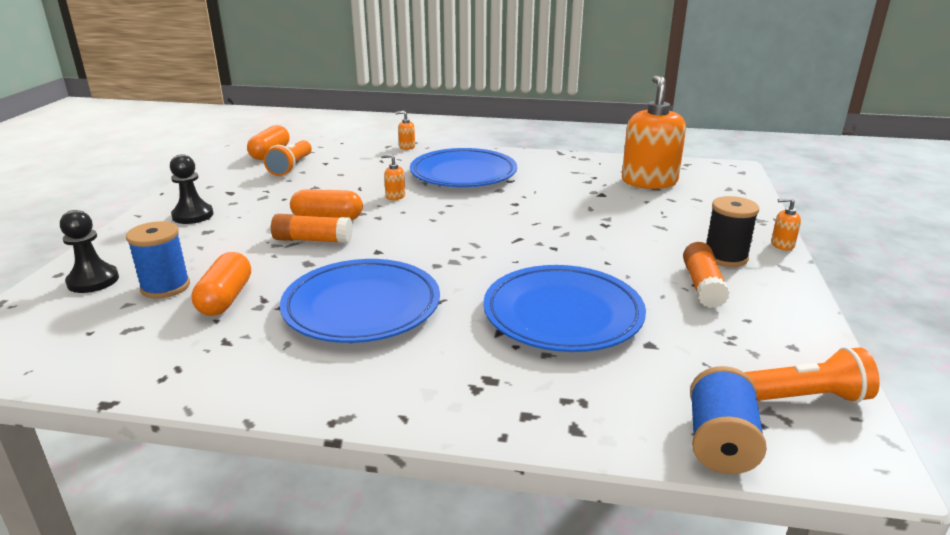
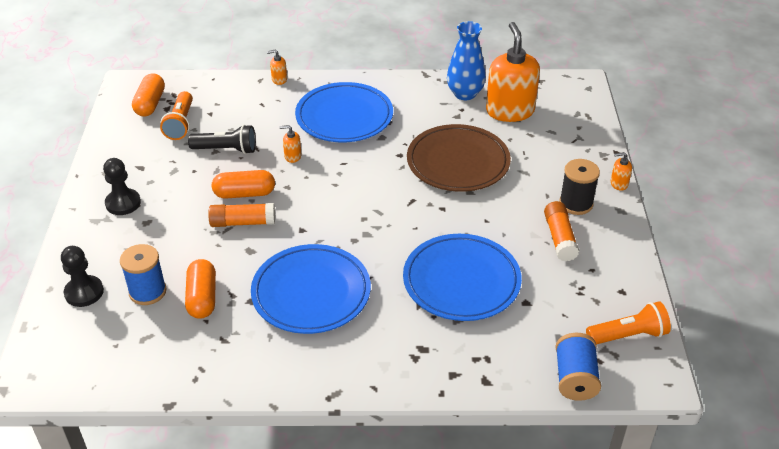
camera: 10 degrees left, 15 degrees up
(327, 187) = (226, 149): none -> black flashlight
(581, 214) = (458, 162): none -> brown plate
(600, 167) = (465, 94): none -> blue vase

